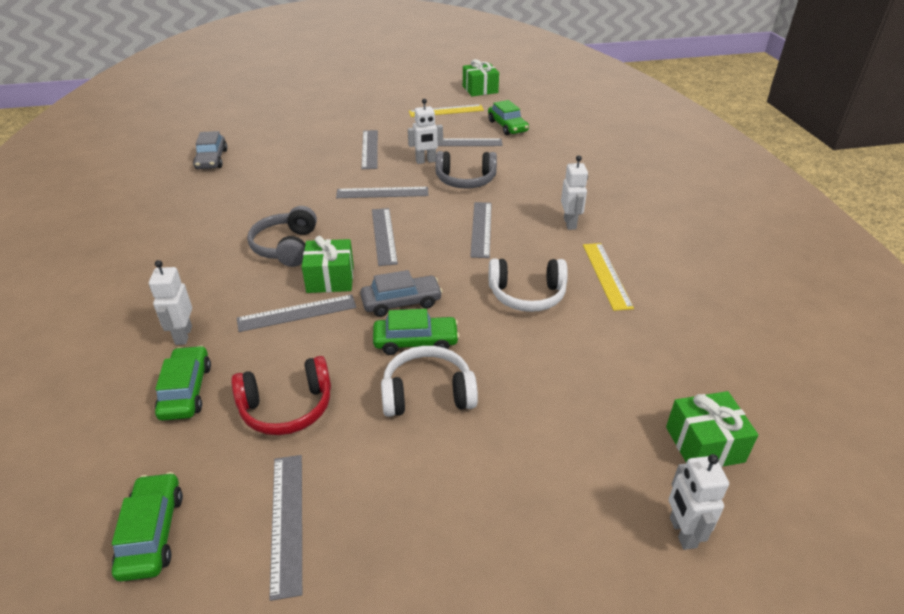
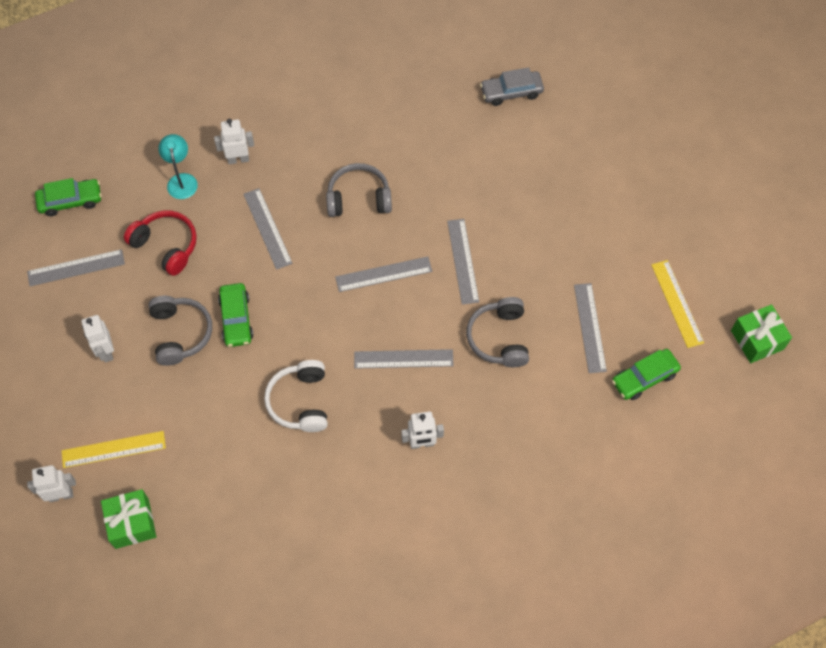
camera: 85 degrees right, 25 degrees up
(186, 391) = (181, 180): green car -> turquoise lamp
(287, 408) = (166, 246): red headphones -> red headphones turned 150 degrees clockwise
(330, 279) = (314, 243): green gift -> none
(369, 149) = (557, 233): grey ruler -> none
(401, 302) = (285, 302): grey car -> none
(426, 161) = (537, 294): white robot -> white robot (106, 351)
(427, 393) = (180, 333): white headphones -> grey headphones
(606, 275) = (334, 472): yellow ruler -> yellow ruler (113, 449)

